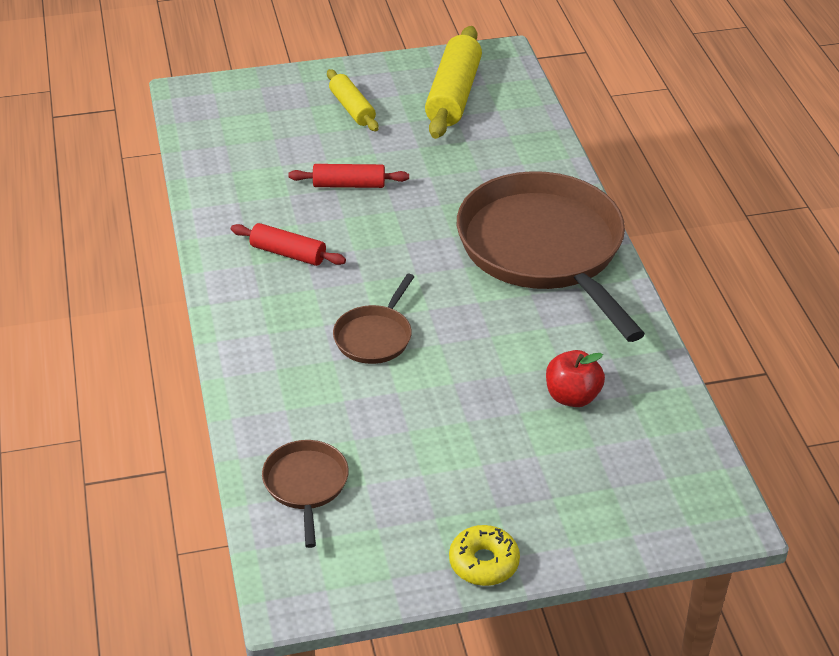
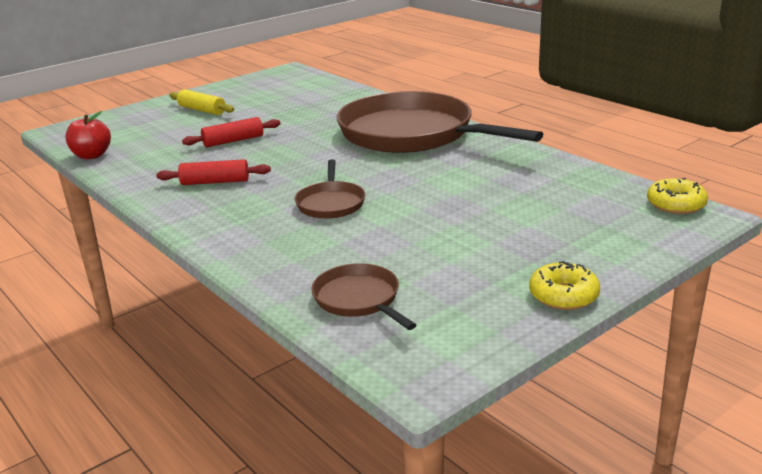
camera: 25 degrees left, 15 degrees down
(453, 95) = (272, 90): yellow rolling pin -> none
(572, 397) = (516, 191): red apple -> red apple (92, 155)
(716, 490) = (676, 204): none -> yellow donut

